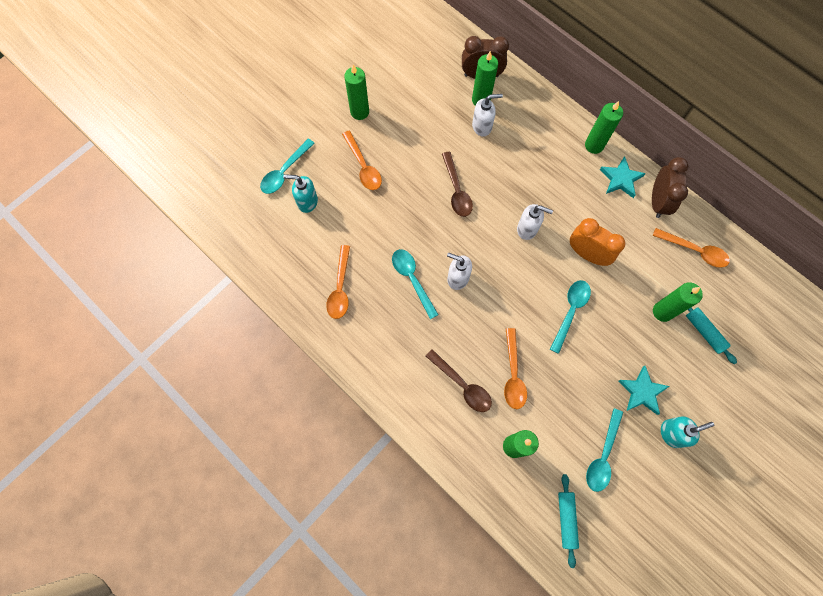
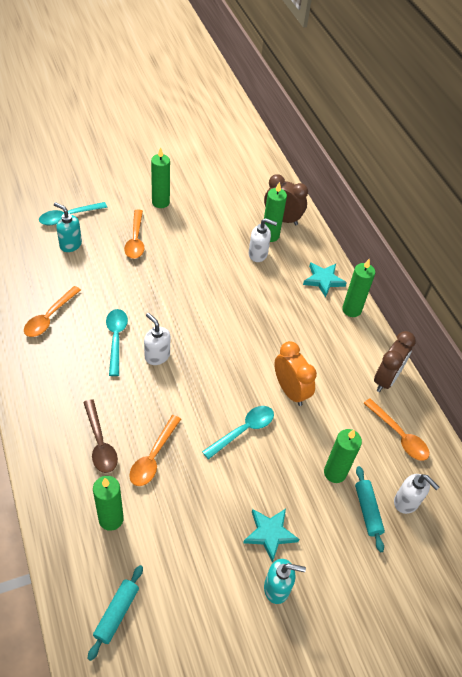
camera: 20 degrees right, 20 degrees down
(456, 190) = (203, 290): brown spoon -> none
(527, 229) = (247, 346): white soap dispenser -> white soap dispenser (406, 502)
(603, 455) = (192, 572): turquoise spoon -> none
(620, 179) = (361, 346): turquoise star -> turquoise star (323, 280)

